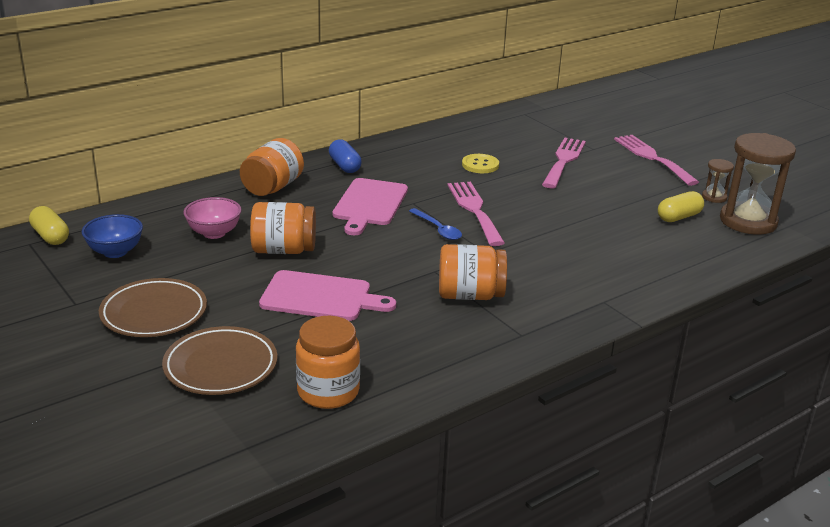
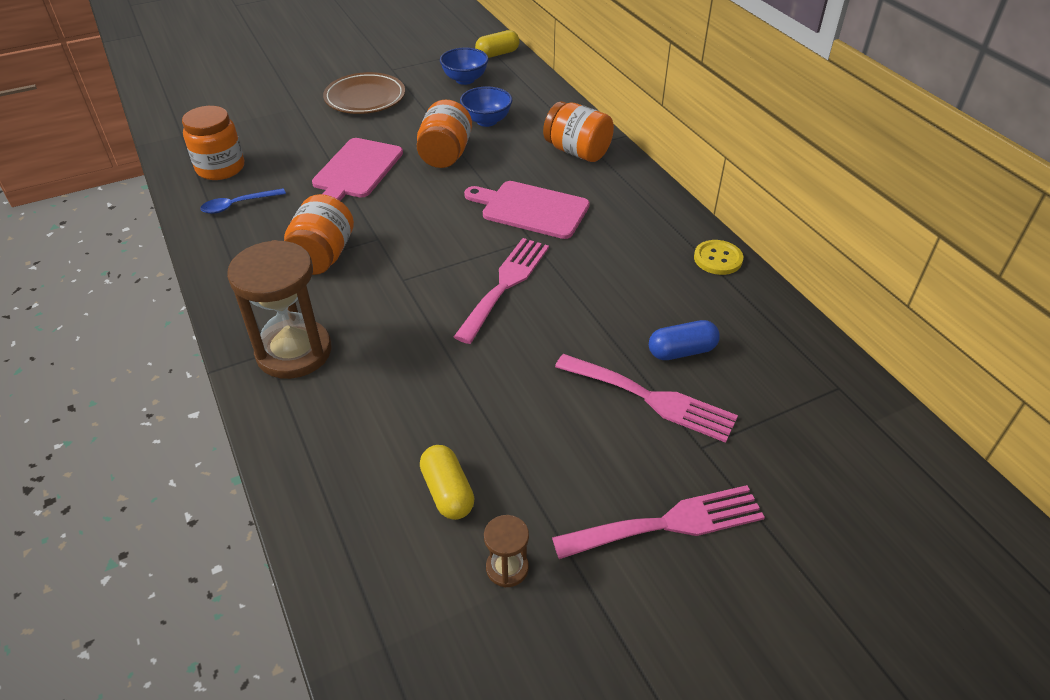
camera: 100 degrees right, 15 degrees up
(214, 233) = (487, 121): pink bowl -> blue bowl
(220, 366) = (280, 125): brown plate -> none
(344, 166) = (630, 198): blue capsule -> blue capsule (681, 351)
(438, 229) = (464, 251): blue spoon -> blue spoon (238, 205)
(474, 210) = (505, 284): pink fork -> pink fork turned 60 degrees counterclockwise
(480, 165) = (634, 307): yellow button -> yellow button (718, 259)
(748, 221) = (414, 587): brown hourglass -> brown hourglass (294, 352)

